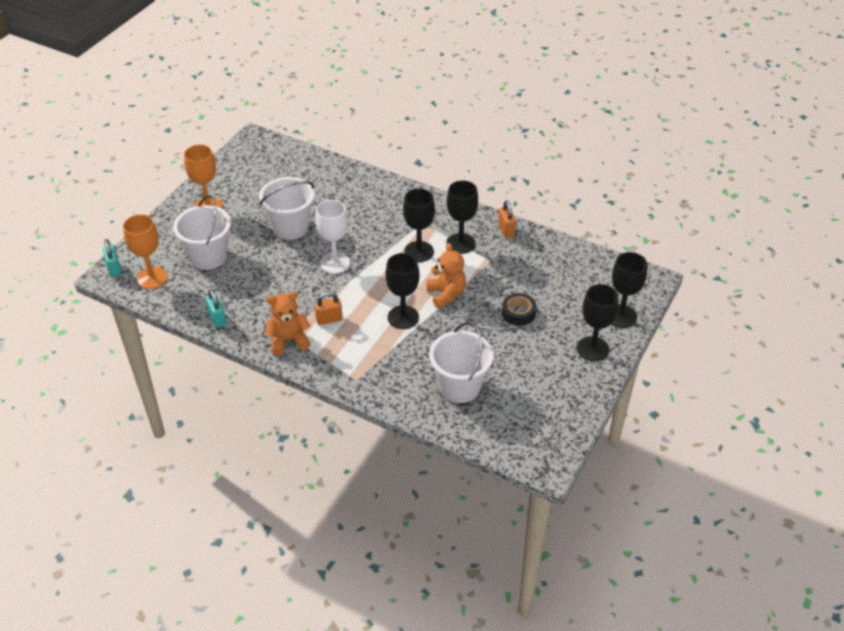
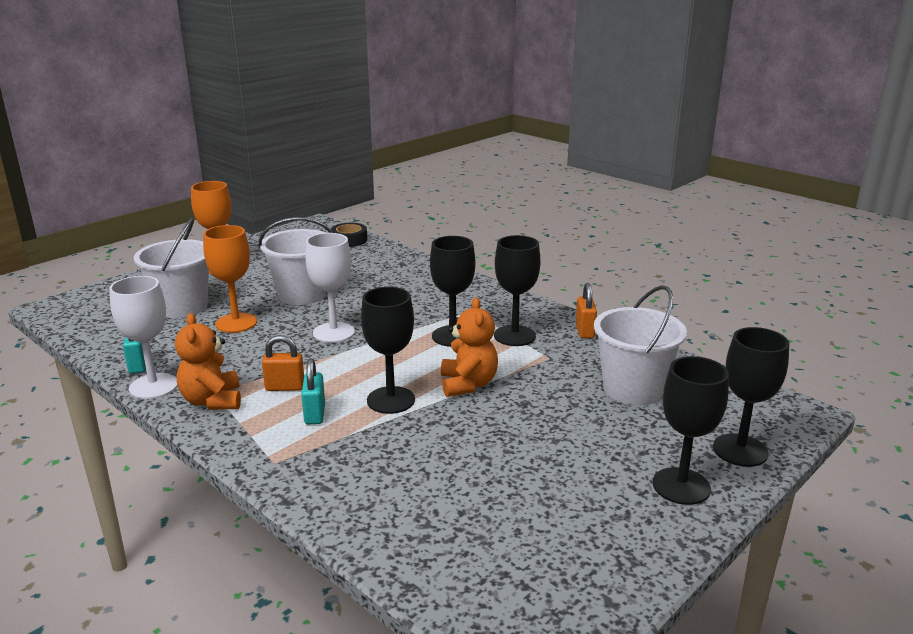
camera: 15 degrees right, 20 degrees down
(114, 269) = (64, 303): turquoise padlock -> turquoise padlock (315, 414)
(152, 278) = (98, 316): orange goblet -> orange goblet (236, 323)
(241, 336) = (153, 386): none -> white goblet
(288, 340) = (212, 401): orange teddy bear -> orange teddy bear turned 105 degrees counterclockwise
(459, 386) = (432, 500): white bucket -> white bucket (632, 389)
(518, 313) = (569, 421): black tape -> black tape (349, 240)

